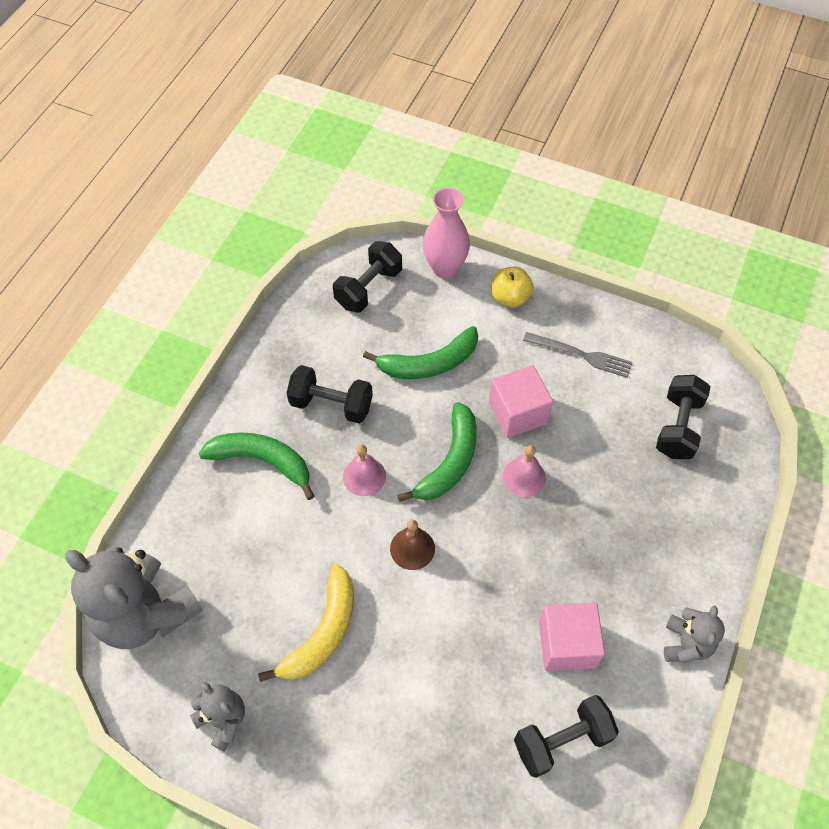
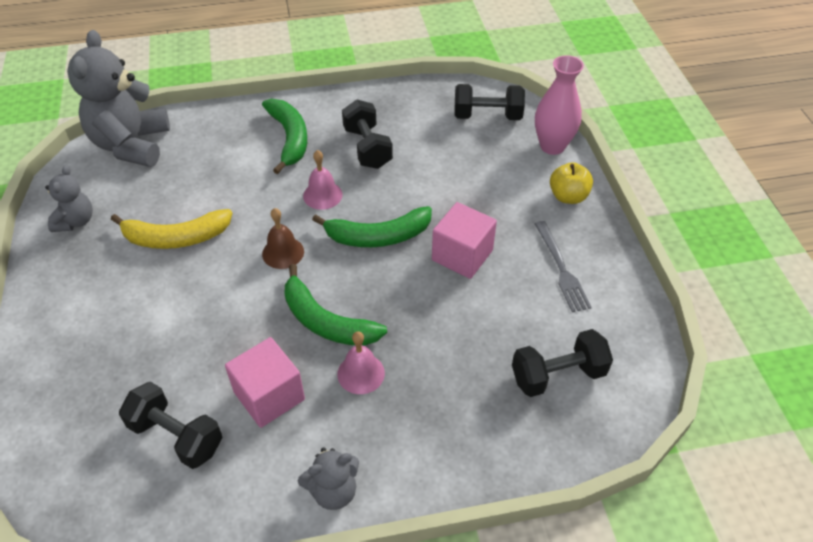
camera: 55 degrees right, 10 degrees down
(429, 363) = (455, 181): green banana -> green banana (326, 321)
(524, 477) = (405, 289): pink bell -> pink bell (361, 373)

